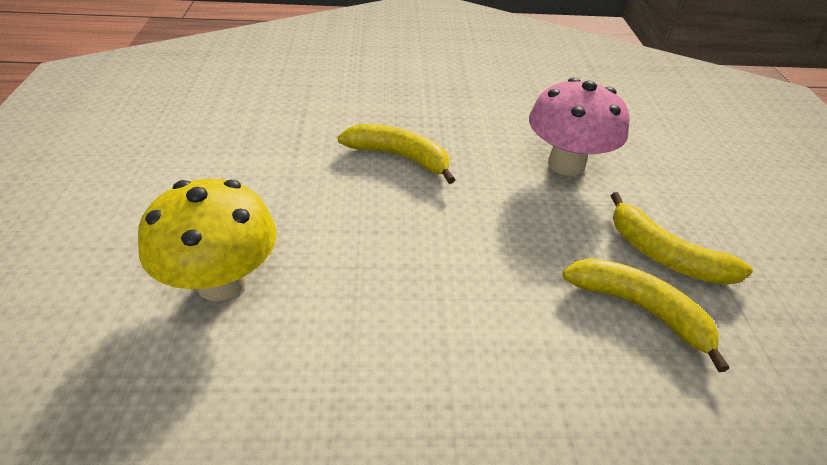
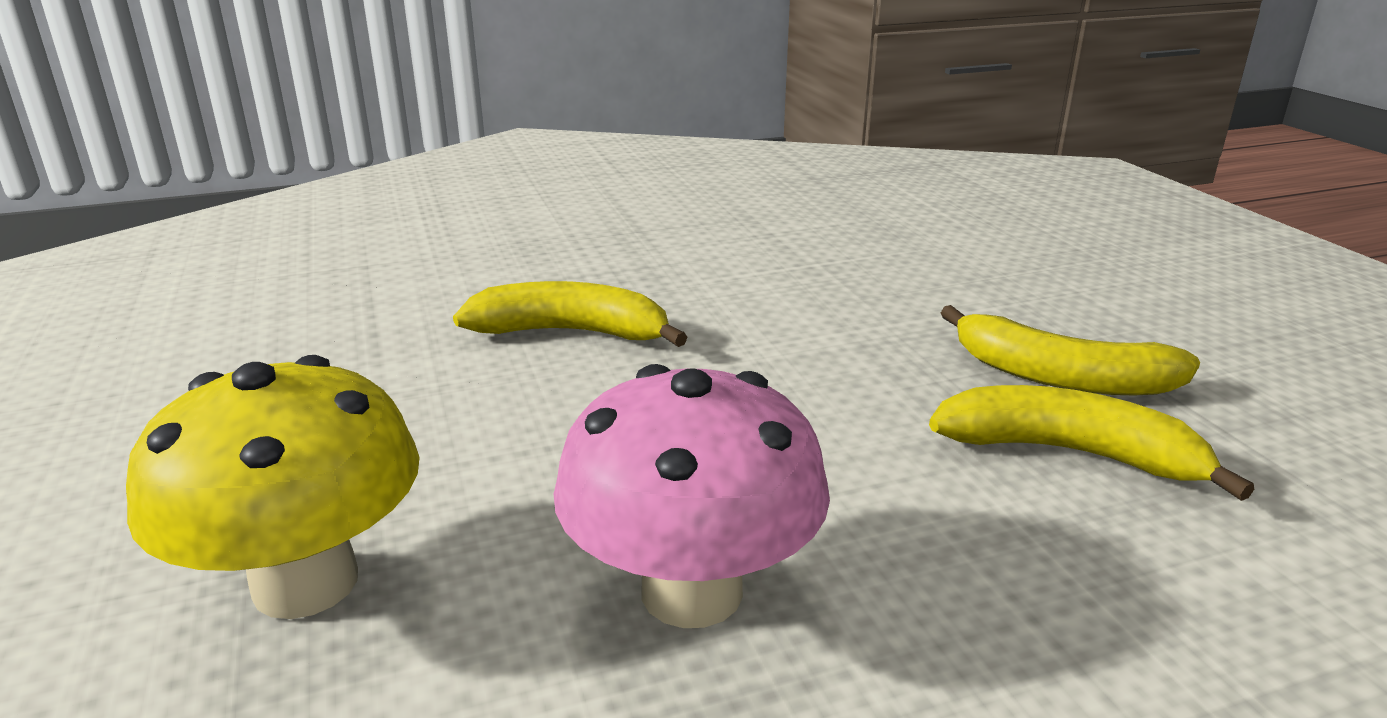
camera: 15 degrees left, 15 degrees down
(566, 164) = (847, 294): pink mushroom -> pink mushroom (691, 591)

